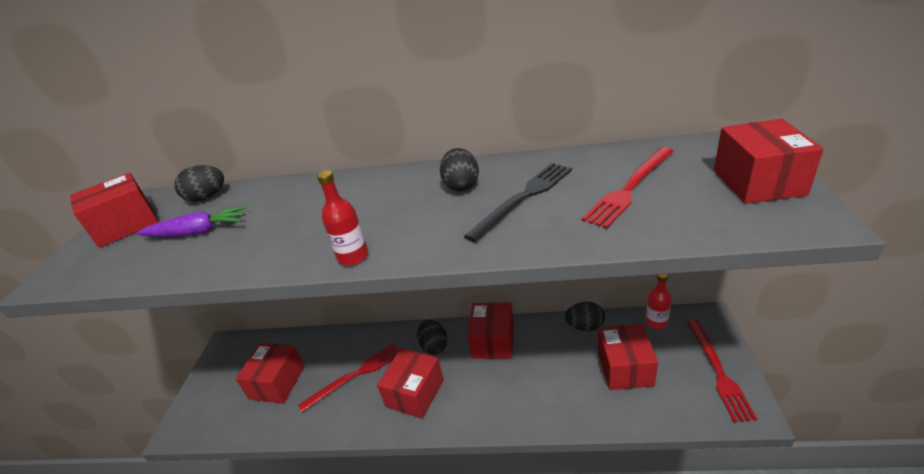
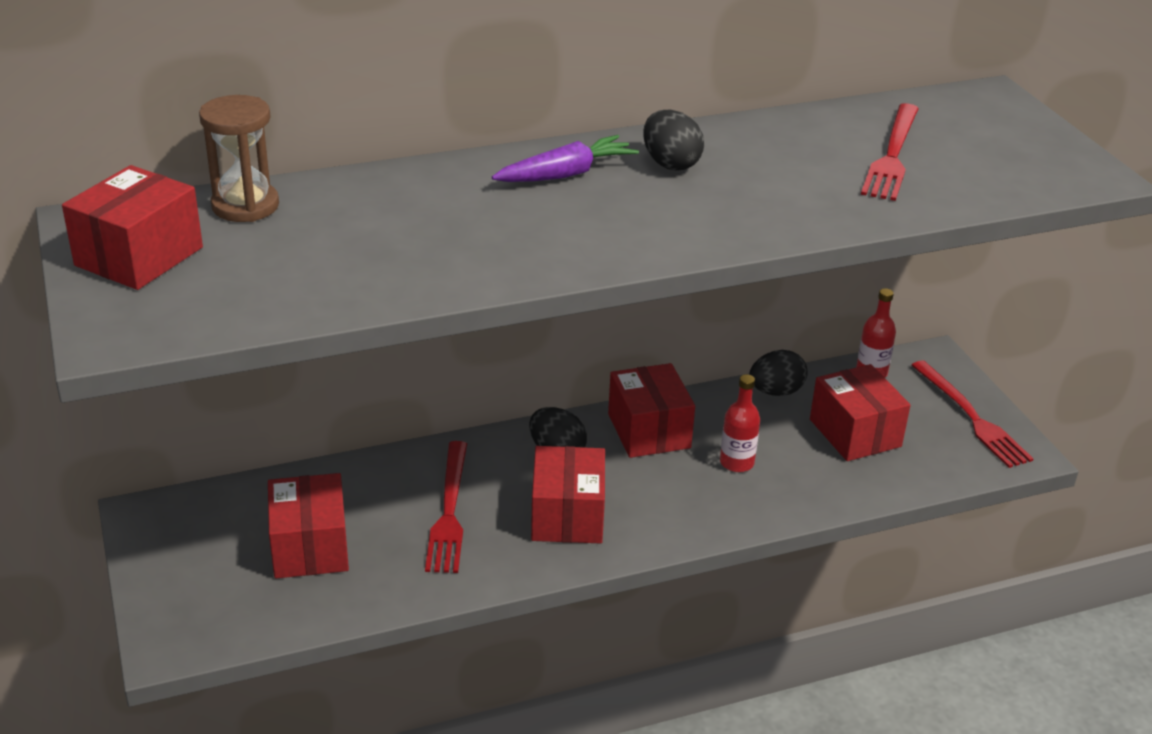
camera: 30 degrees left, 0 degrees up
(198, 232) = (303, 253): purple carrot -> purple carrot (566, 174)
(207, 197) = (245, 206): black egg -> brown hourglass
(353, 257) = (602, 258): red bottle -> red bottle (736, 462)
(356, 375) = (449, 511): red fork -> red fork turned 150 degrees clockwise
(524, 198) = (770, 174): black fork -> none
(758, 182) = (1027, 141): red box -> none

